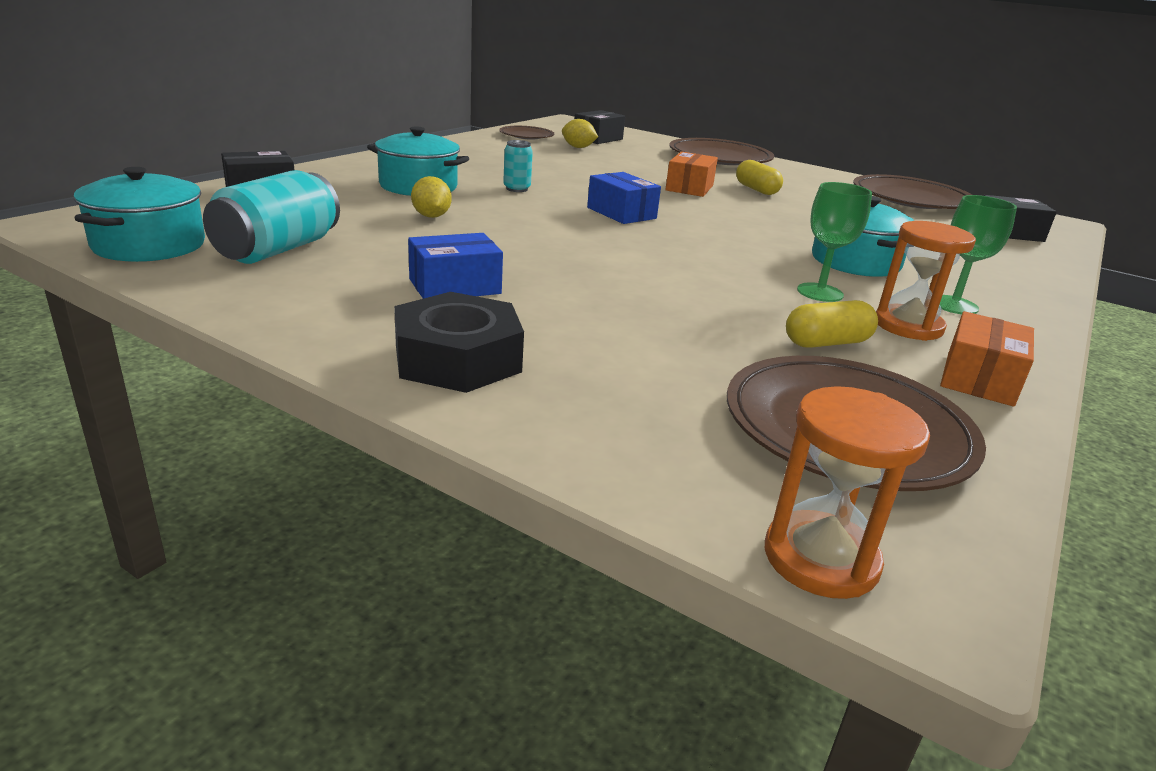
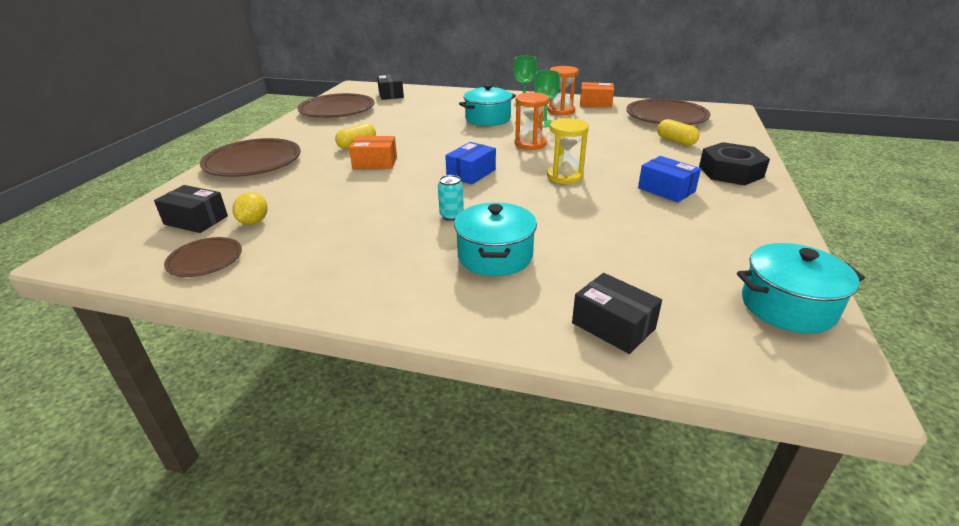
camera: 105 degrees left, 5 degrees up
(278, 249) = (709, 255): turquoise can -> none
(431, 216) = (566, 227): yellow lemon -> none
(567, 248) = (565, 176): none -> yellow hourglass
(820, 559) = (737, 117): orange hourglass -> orange hourglass (530, 144)
(827, 343) = (601, 121): yellow capsule -> yellow capsule (675, 141)

